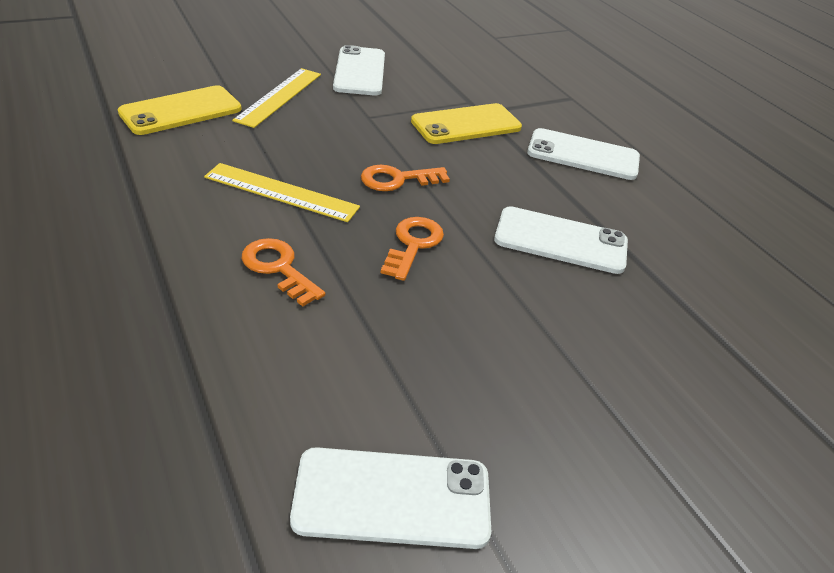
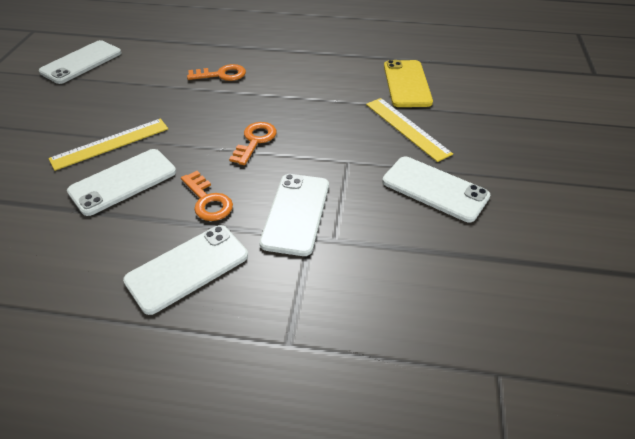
camera: 130 degrees right, 5 degrees up
(281, 192) = (283, 93): yellow ruler -> yellow ruler (110, 144)
(413, 244) = (191, 120): orange key -> orange key (208, 200)
(466, 125) = (296, 213): yellow phone -> white phone

